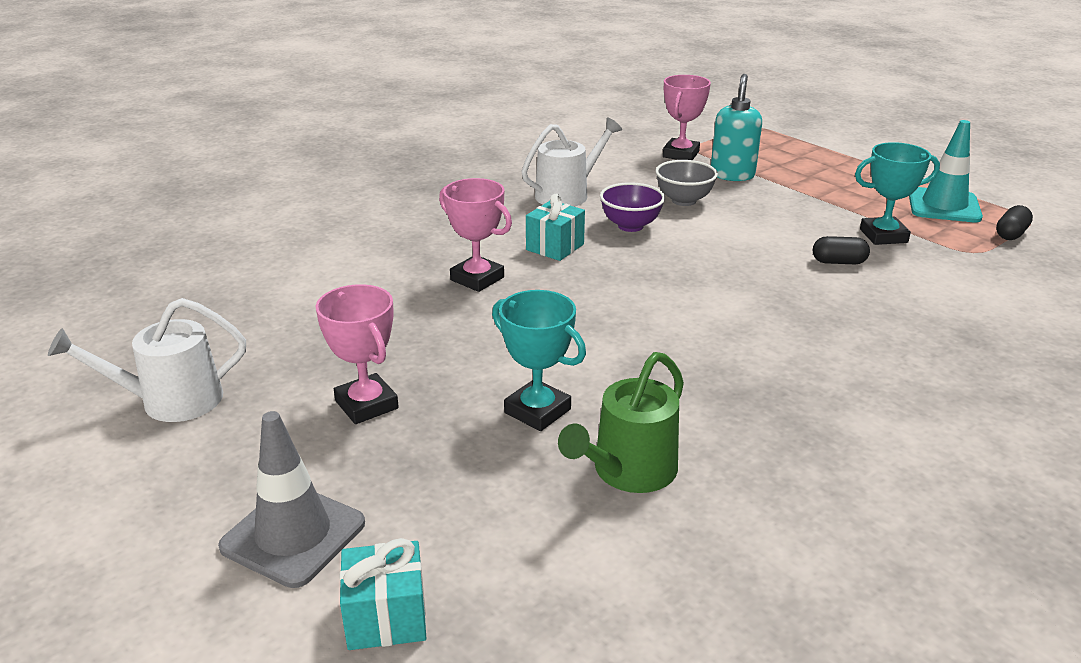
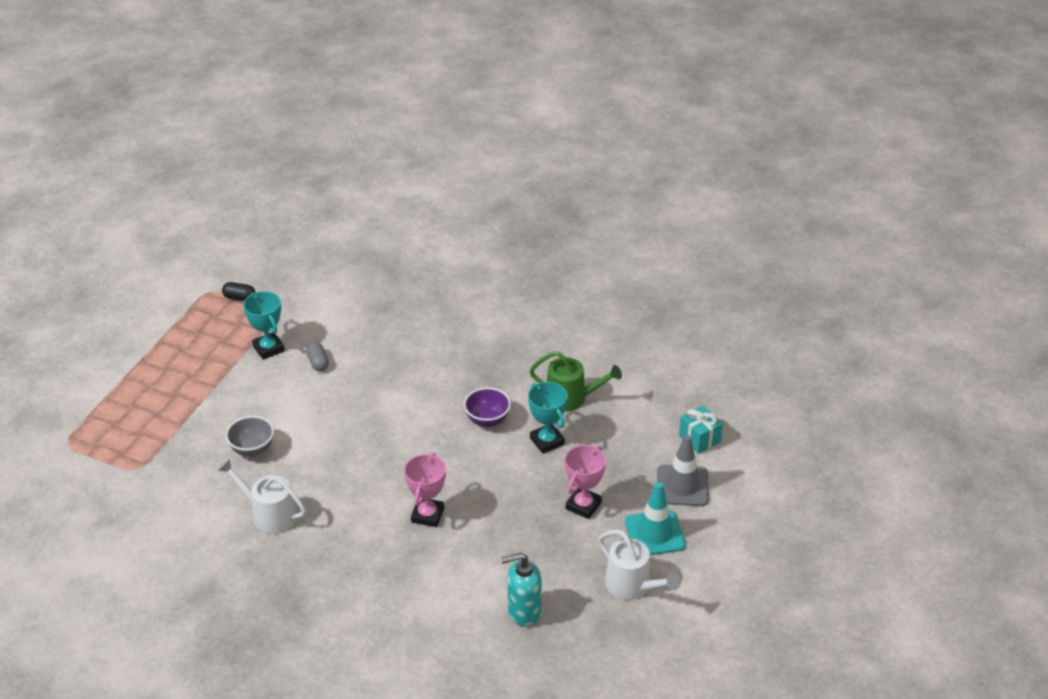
camera: 115 degrees left, 10 degrees up
(537, 411) = (547, 441): turquoise trophy -> turquoise trophy turned 45 degrees counterclockwise
(555, 247) = (363, 493): turquoise gift -> none
(630, 226) = (310, 466): purple bowl -> purple bowl (487, 420)
(680, 154) = (155, 473): pink trophy -> none
(732, 175) = (189, 435): turquoise soap dispenser -> turquoise soap dispenser (523, 612)
(838, 262) = (318, 362): black capsule -> grey capsule
(944, 206) = (205, 327): turquoise traffic cone -> turquoise traffic cone (654, 533)

